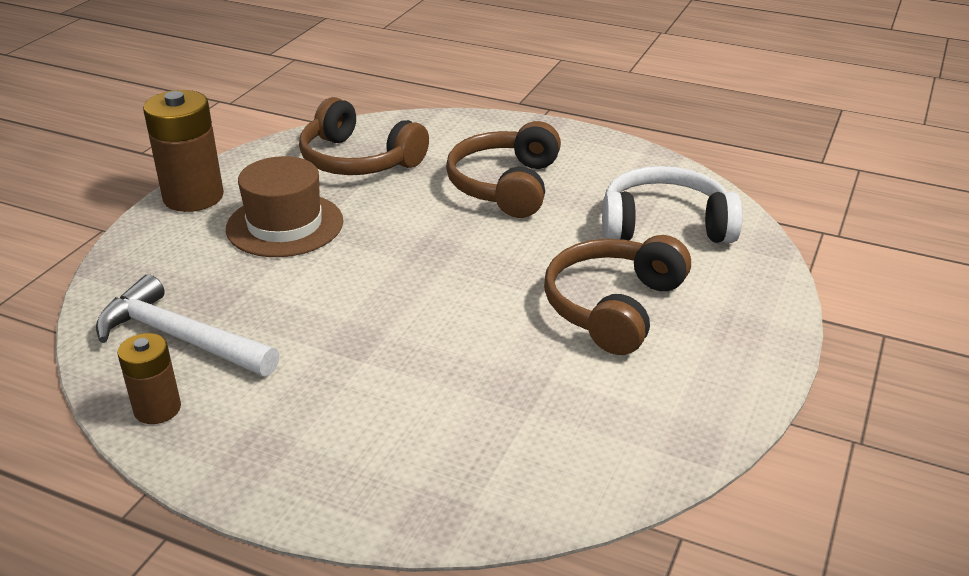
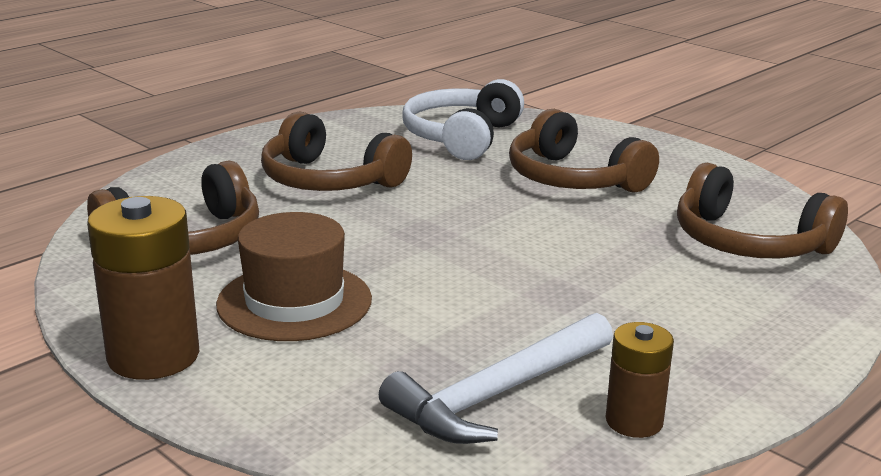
camera: 70 degrees left, 10 degrees down
(532, 444) = (748, 242): none -> brown headphones

